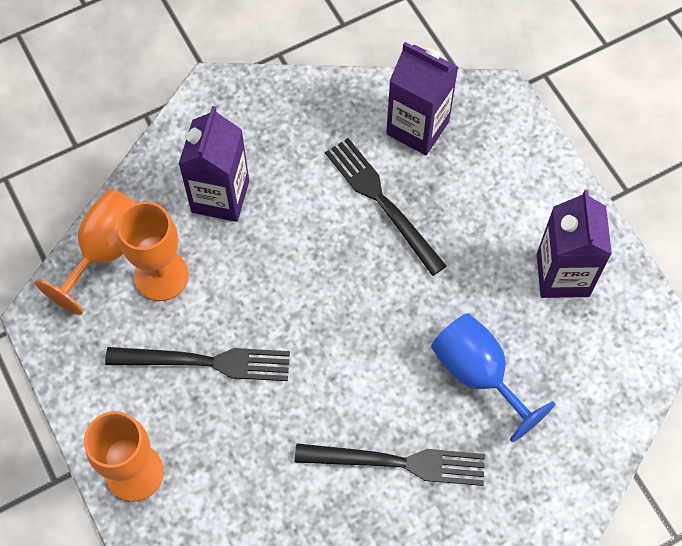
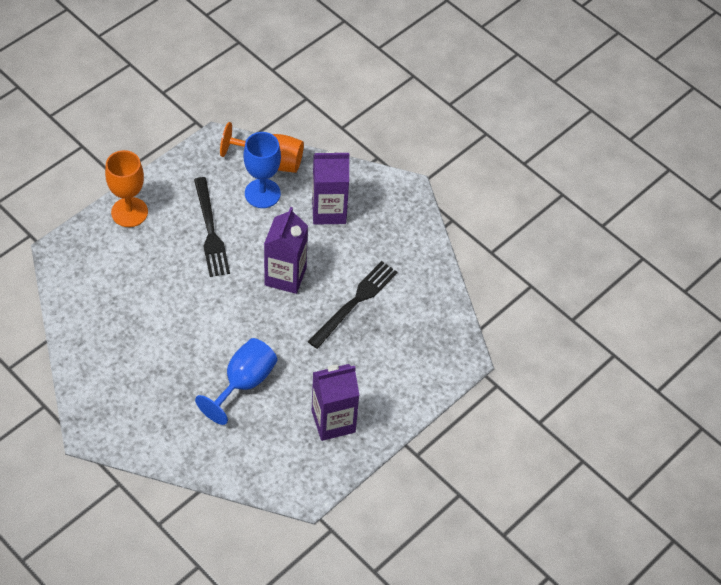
camera: 70 degrees right, 10 degrees down
(161, 276) = (262, 193): orange goblet -> blue goblet
(397, 462) = (170, 348): black fork -> none
(417, 128) = (420, 312): purple carton -> purple carton (285, 276)

